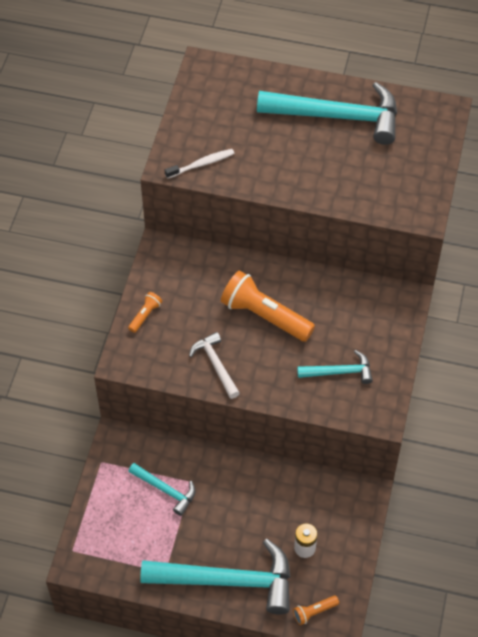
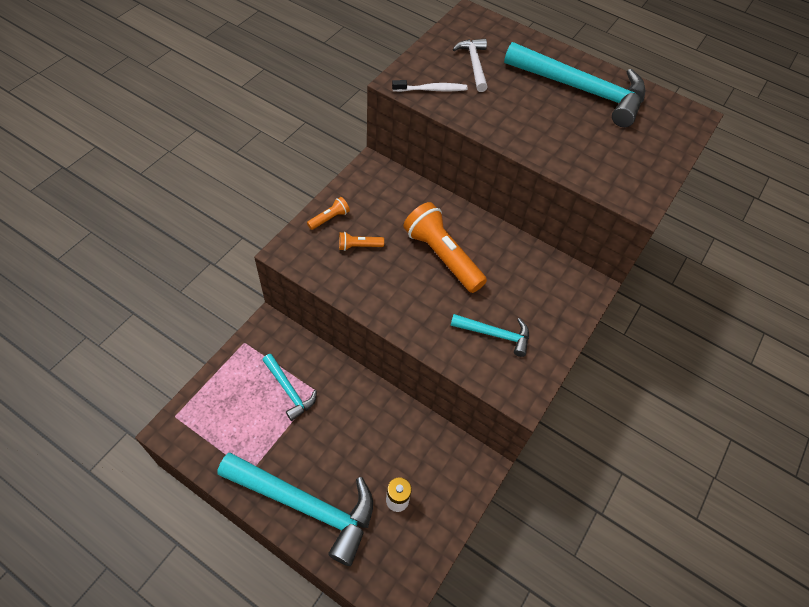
camera: 15 degrees right, 0 degrees up
(215, 364) = (374, 285): white hammer -> white hammer (474, 64)
(314, 612) = (378, 575): orange flashlight -> orange flashlight (359, 246)

